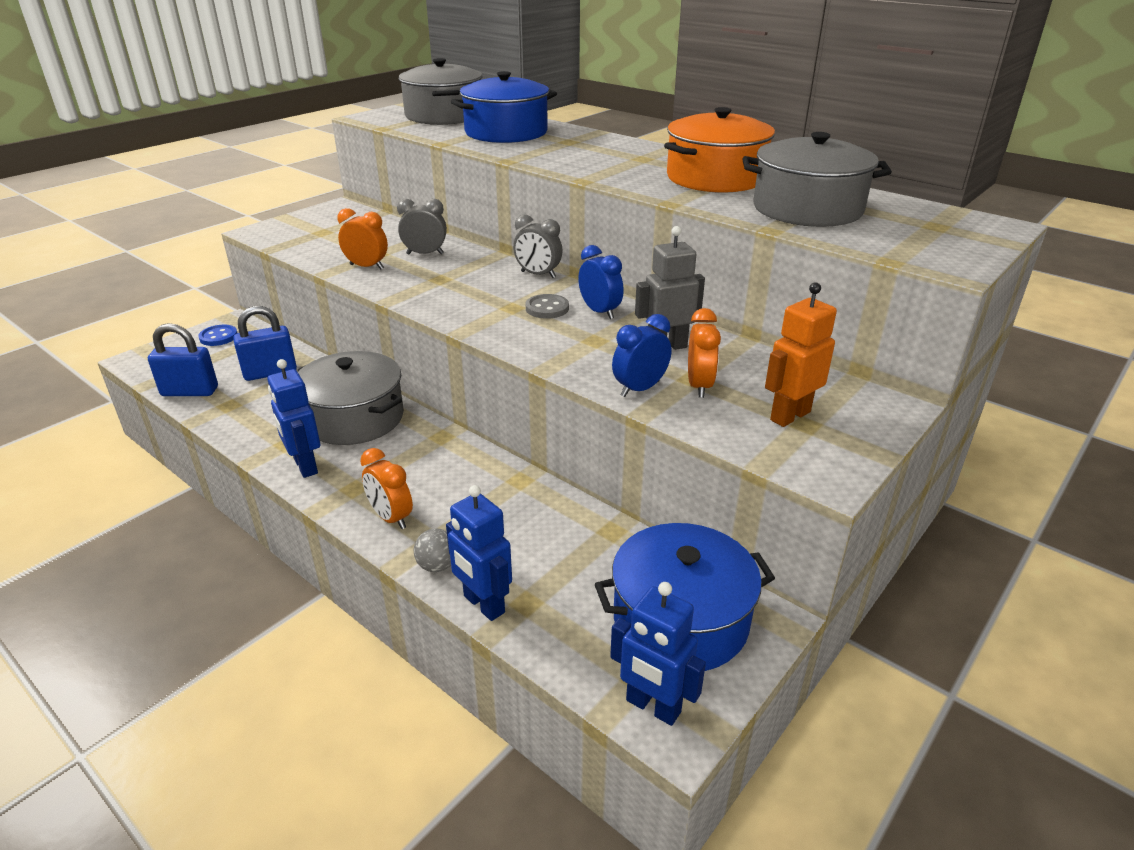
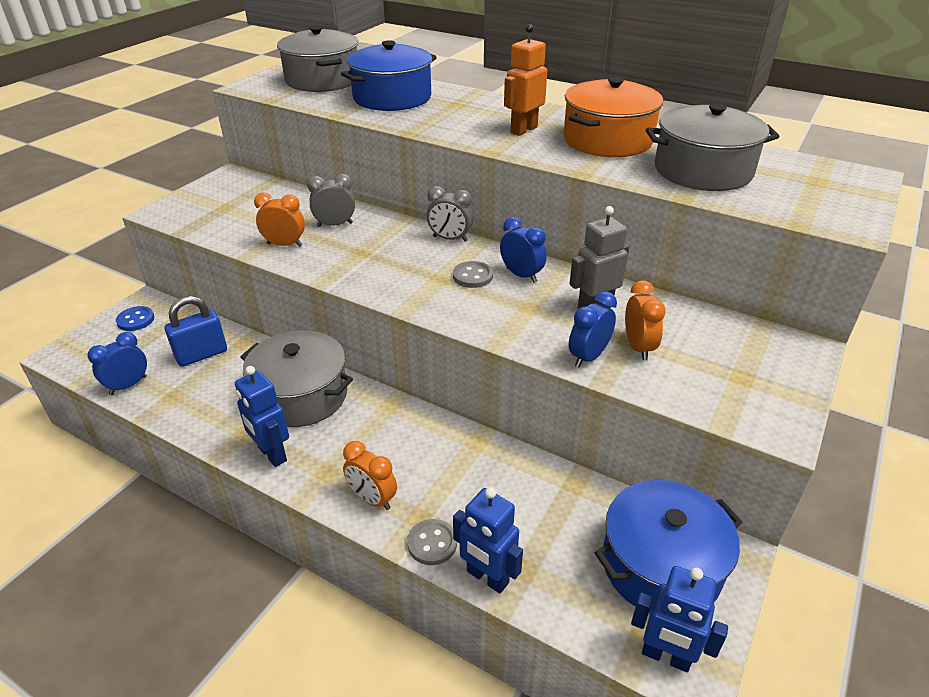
camera: 10 degrees left, 5 degrees up
(190, 391) = (128, 385): blue padlock -> blue clock
(437, 565) = (432, 543): grey ball -> grey button
(789, 416) = (725, 370): orange robot -> orange robot (523, 130)

